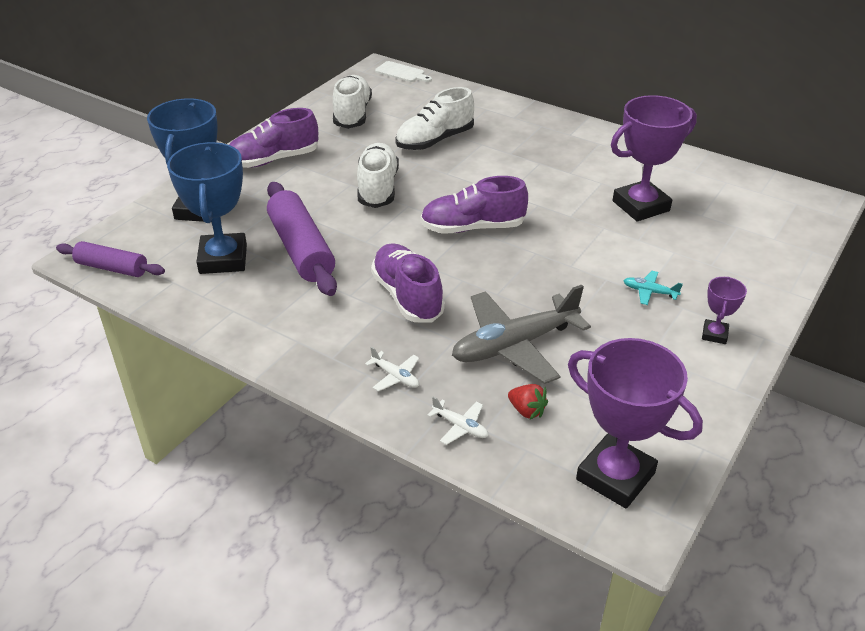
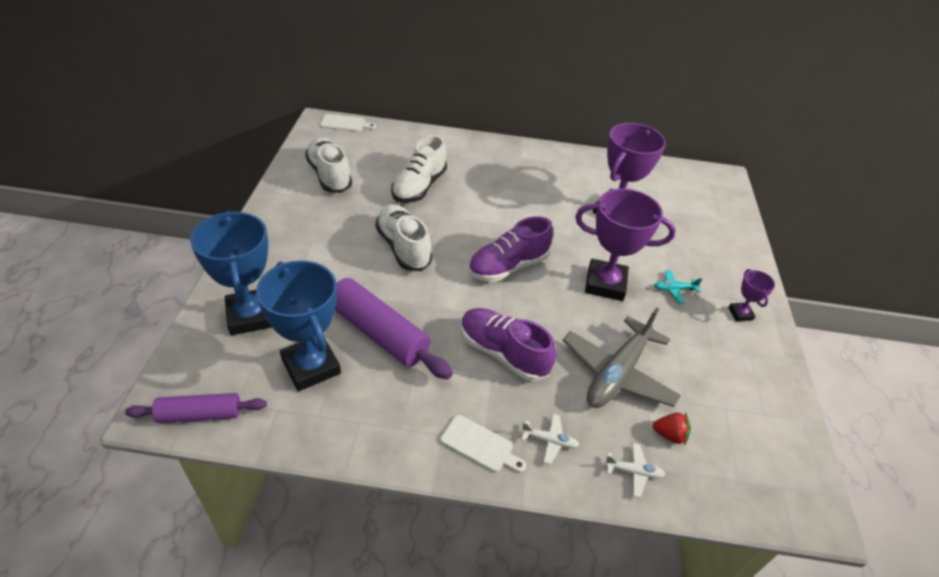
camera: 30 degrees left, 5 degrees up
(273, 160) = (287, 241): purple shoe -> none
(326, 359) = (480, 445): none -> white cutting board
(615, 476) = (769, 472): purple trophy -> purple trophy (605, 284)

